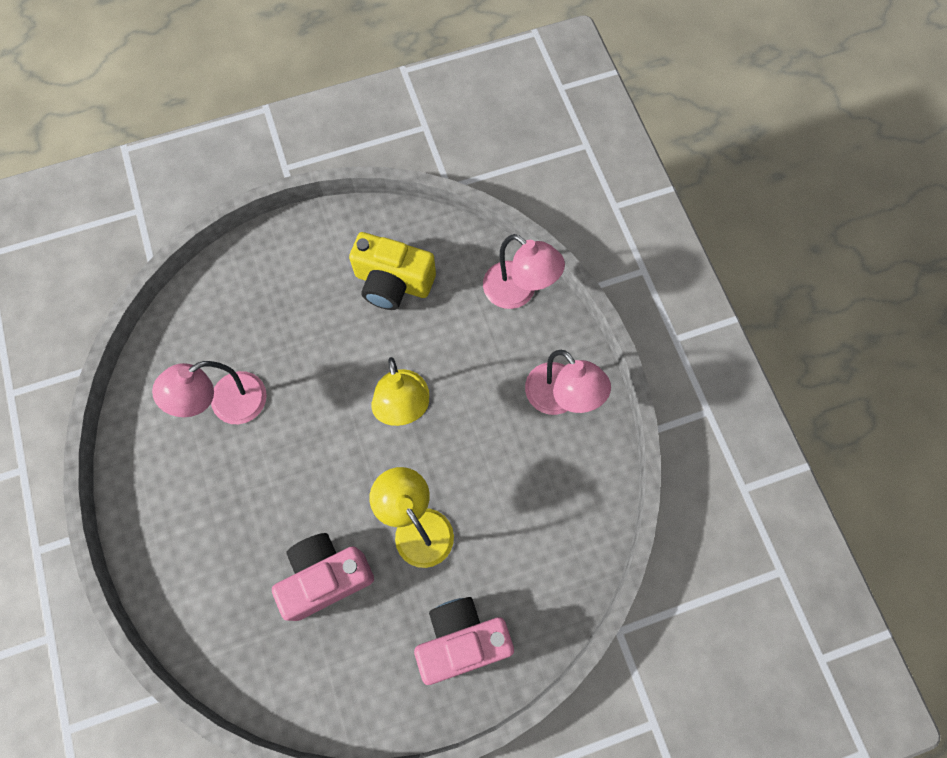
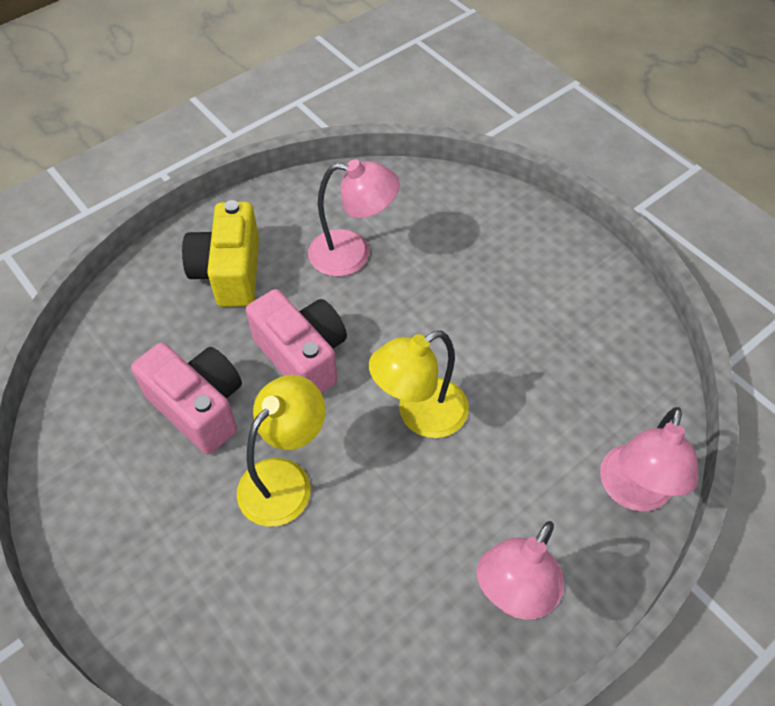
camera: 70 degrees right, 15 degrees down
(227, 405) = (353, 254): pink lamp -> pink lamp turned 150 degrees clockwise
(393, 282) = (566, 350): yellow camera -> yellow camera (229, 272)
(461, 640) = (162, 577): pink camera -> pink camera (302, 356)

